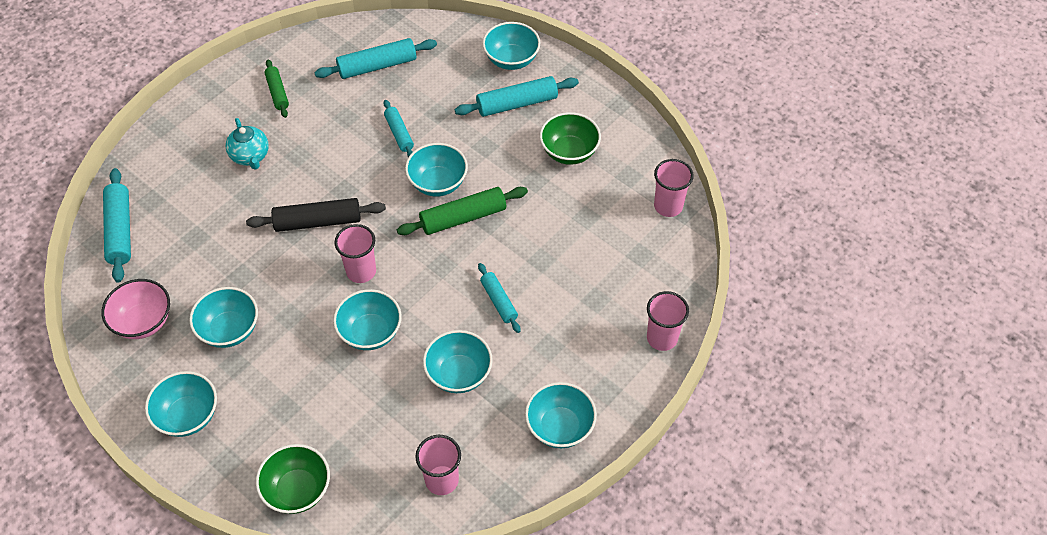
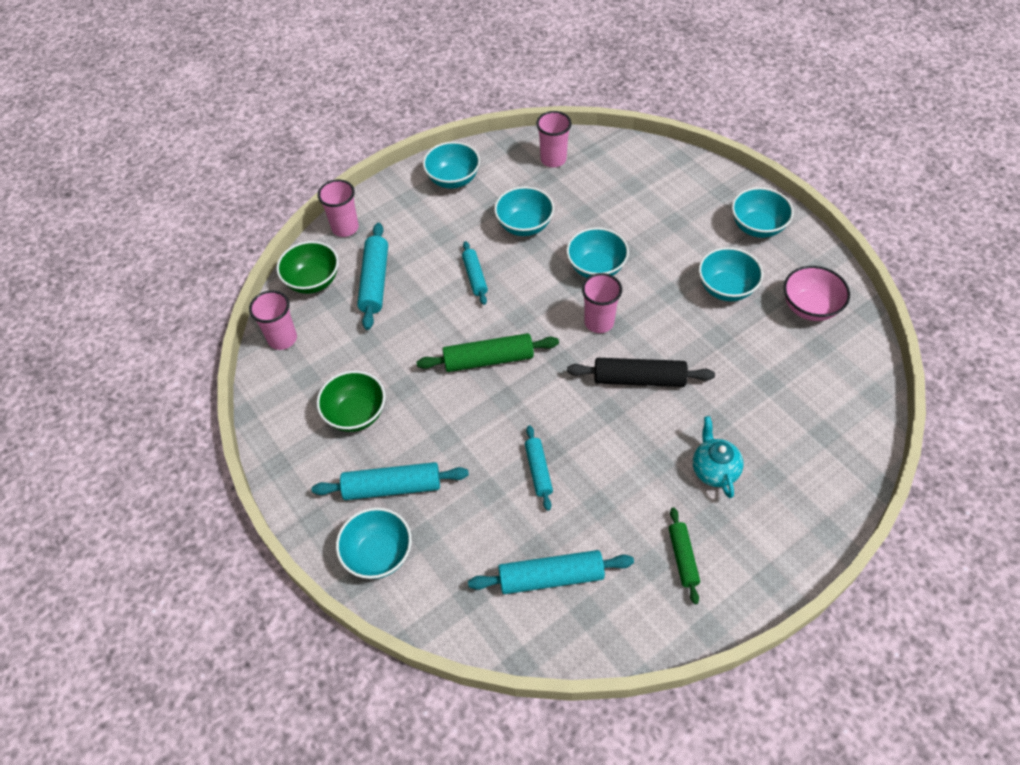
camera: 165 degrees left, 0 degrees up
(120, 230) = (852, 403): turquoise rolling pin -> turquoise rolling pin (375, 281)
(298, 490) = (665, 167): green bowl -> green bowl (313, 281)
(438, 183) = (506, 401): turquoise bowl -> none

